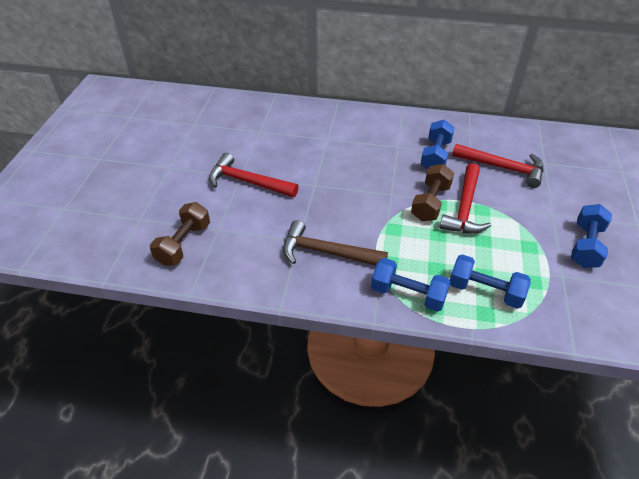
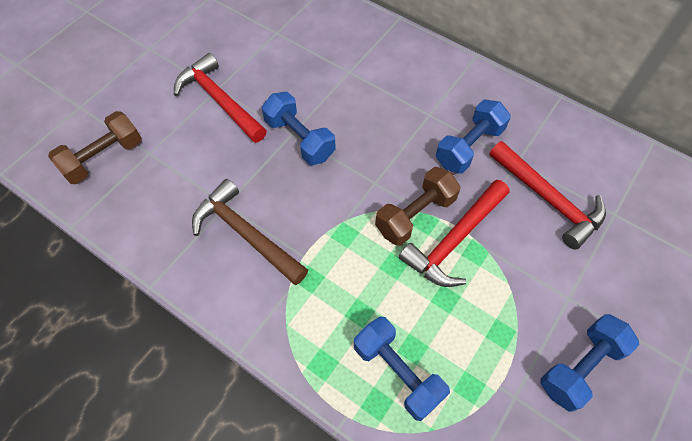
camera: 25 degrees right, 15 degrees up
(408, 294) = (301, 333): blue dumbbell -> blue dumbbell (299, 139)

